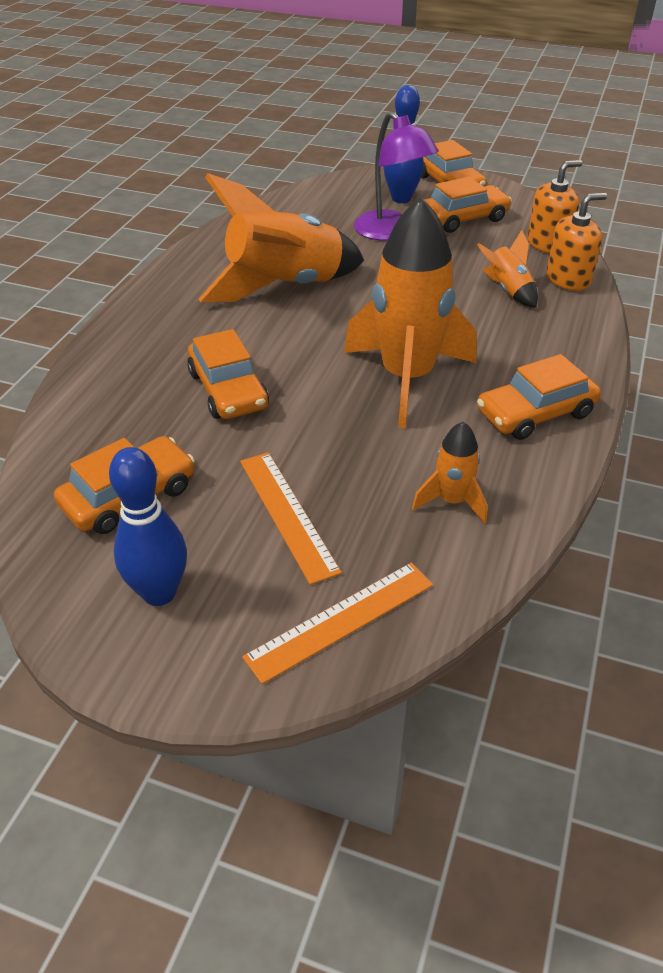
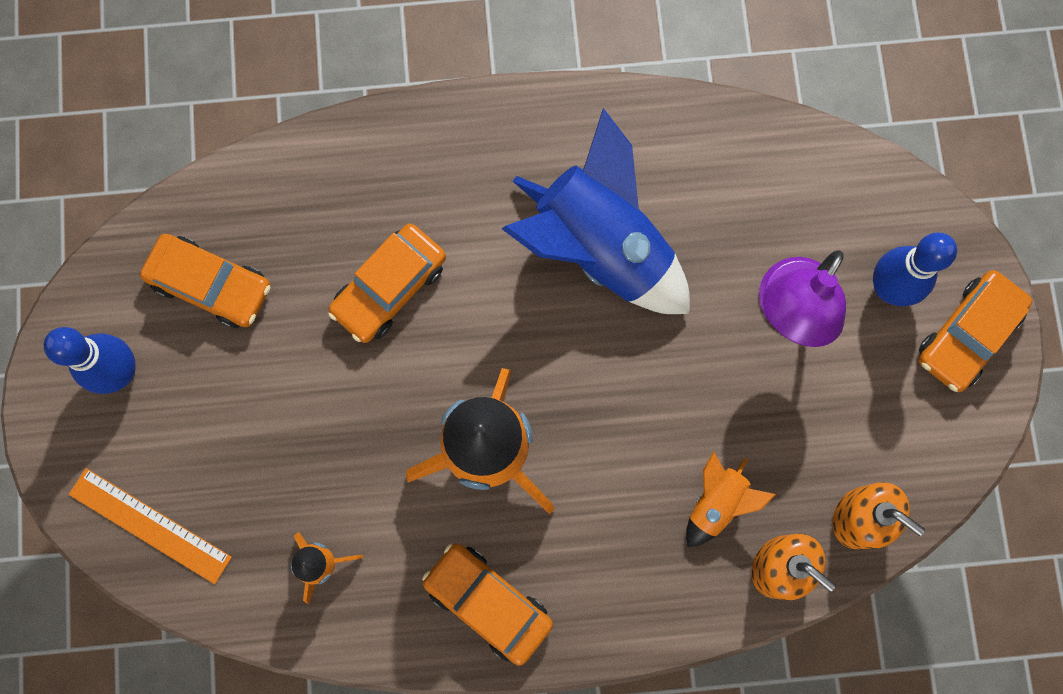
camera: 65 degrees right, 35 degrees up
(285, 287) = (600, 248): orange rocket -> blue rocket
(287, 514) = (246, 428): orange ruler -> none
(463, 218) = (874, 389): orange car -> none

